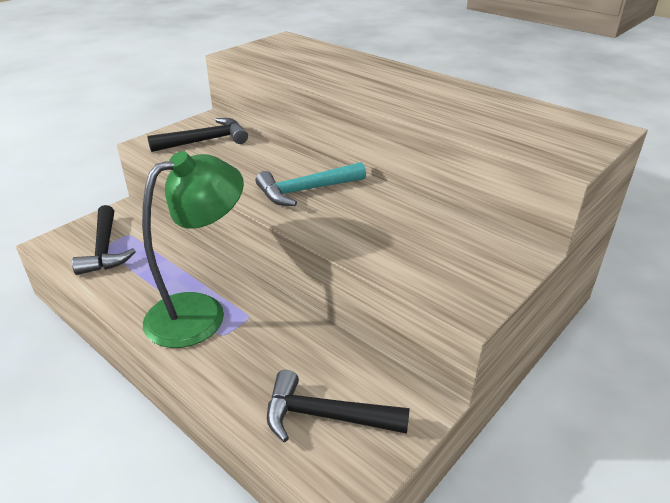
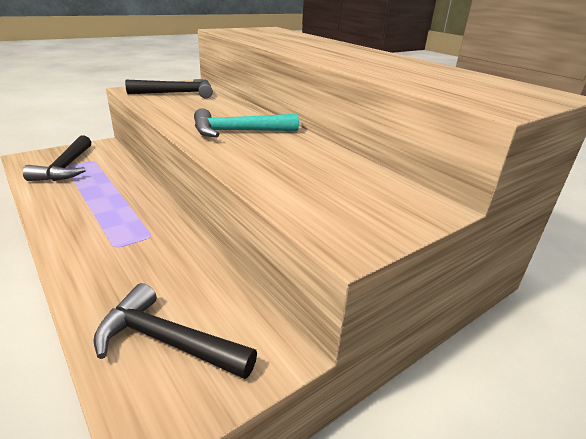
camera: 10 degrees right, 5 degrees down
(200, 312) = (109, 225): green lamp -> none

